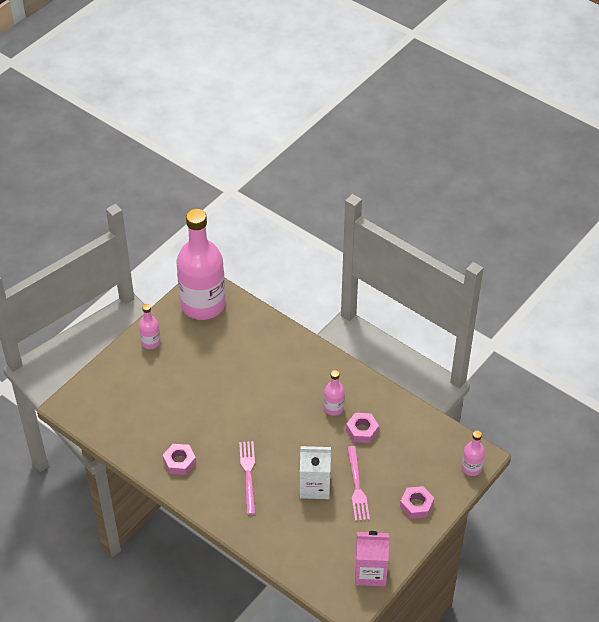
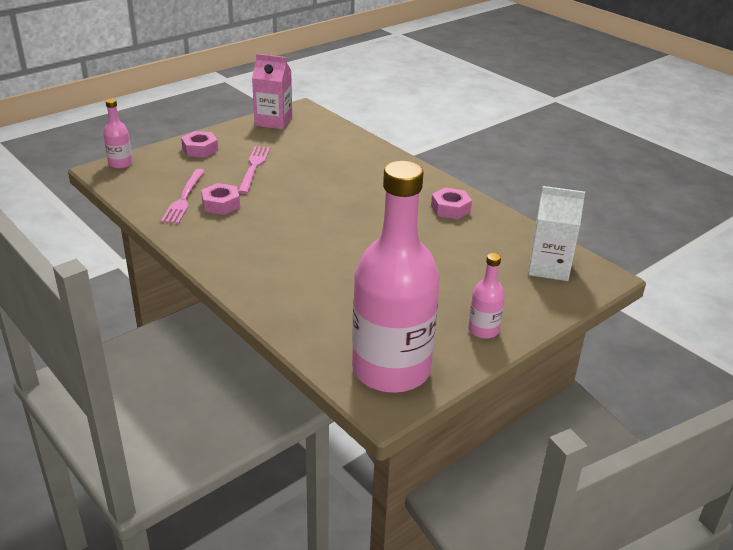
camera: 170 degrees left, 15 degrees down
(248, 474) = (371, 190): pink fork -> pink fork (184, 198)
(315, 486) = (300, 173): white carton -> white carton (549, 267)
(333, 408) = (244, 226): pink bottle -> none

